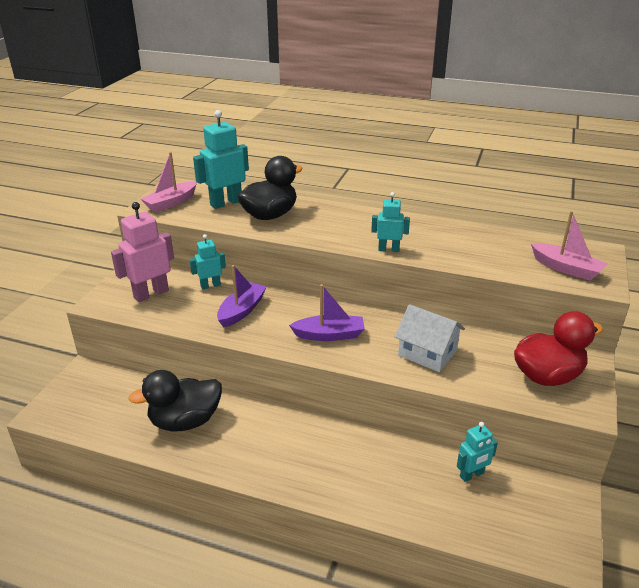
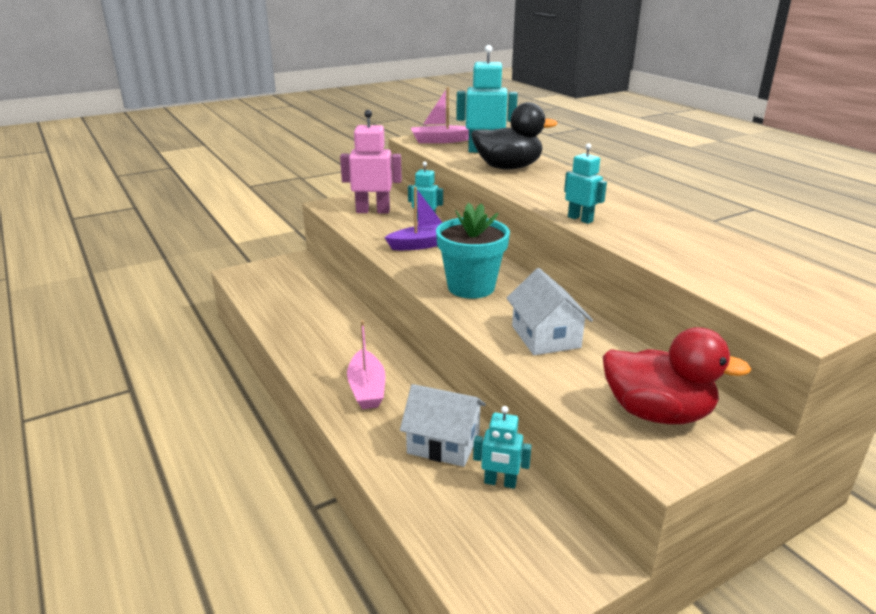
camera: 40 degrees right, 5 degrees down
(185, 421) = (316, 319): black duck -> none
(329, 335) = (471, 287): purple boat -> turquoise flower pot
(408, 469) = (443, 443): none -> white house
(566, 268) = (778, 298): pink boat -> pink boat (367, 389)

